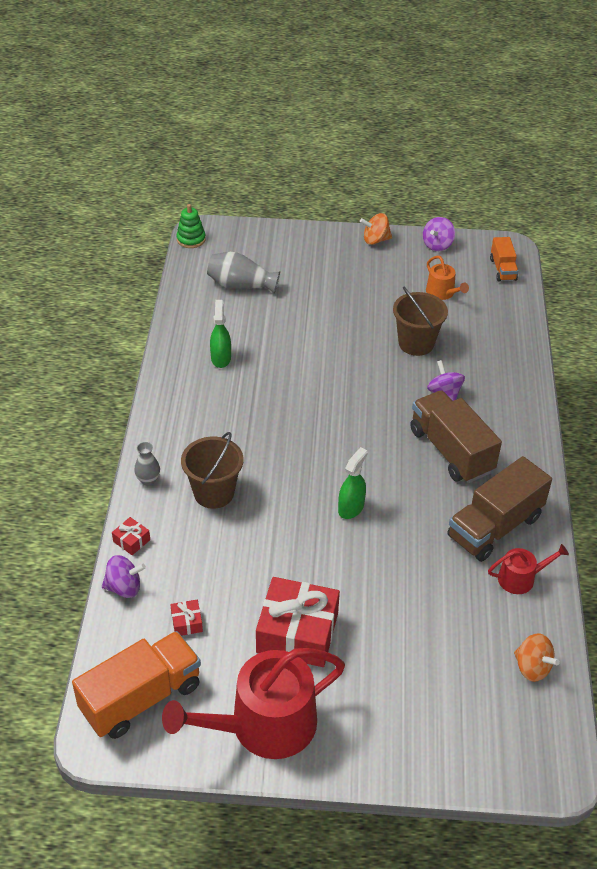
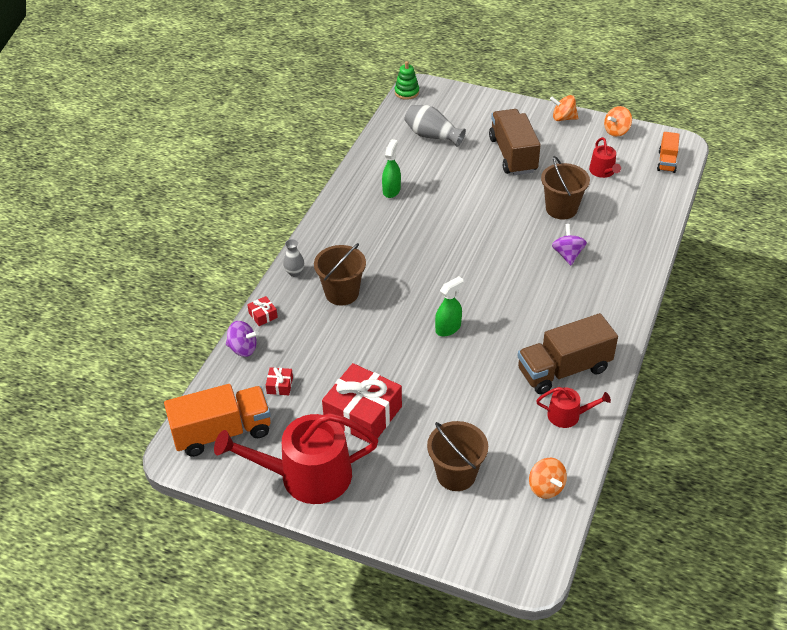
camera: 20 degrees right, 0 degrees up
(431, 678) = (456, 474): none -> brown bucket
(437, 245) = (616, 131): purple spinning top -> orange spinning top
(442, 293) = (603, 171): orange watering can -> red watering can
(451, 451) = (553, 301): brown truck -> brown truck (513, 155)

